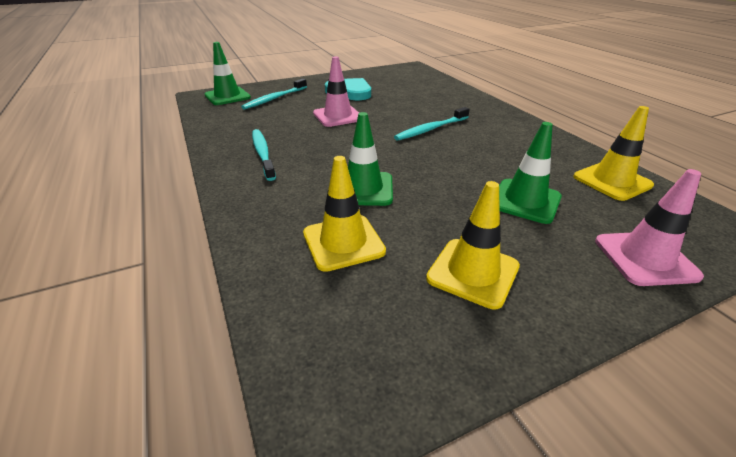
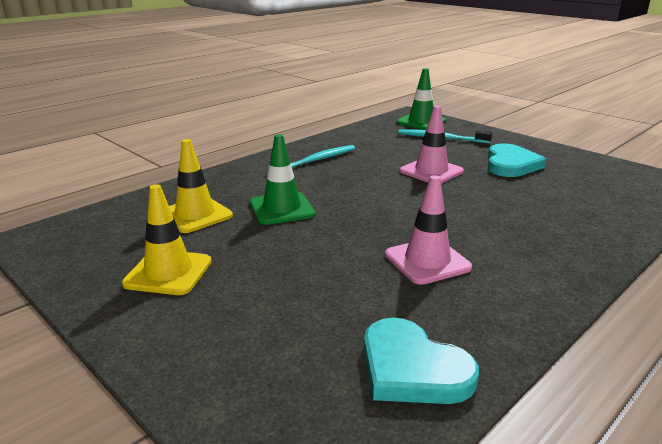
camera: 70 degrees right, 10 degrees down
(431, 129) = (453, 223): turquoise toothbrush -> none
(525, 201) = (308, 295): green traffic cone -> none
(612, 181) = (412, 369): yellow traffic cone -> turquoise heart
(645, 258) = (217, 380): pink traffic cone -> pink traffic cone (427, 261)

